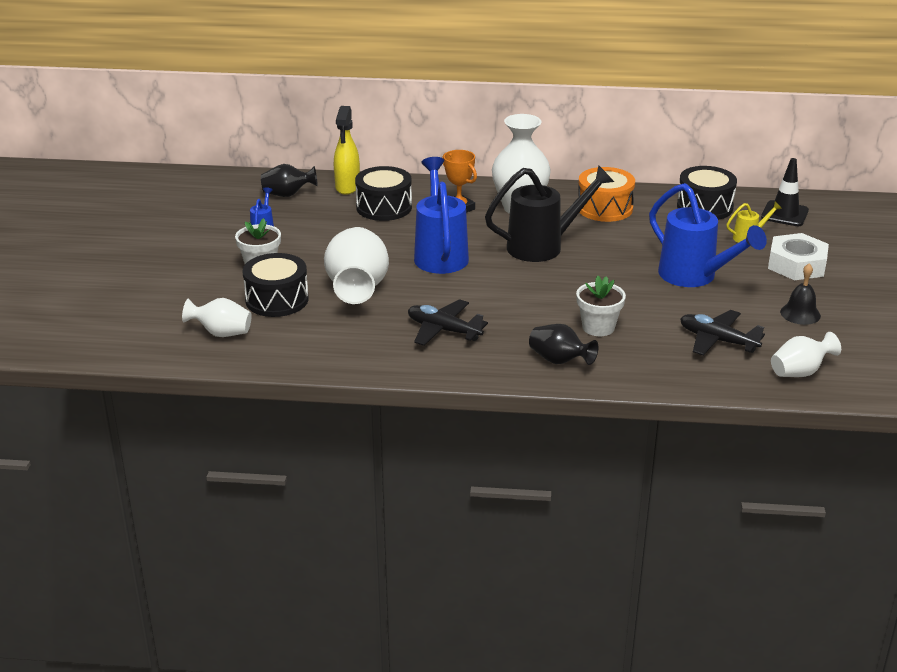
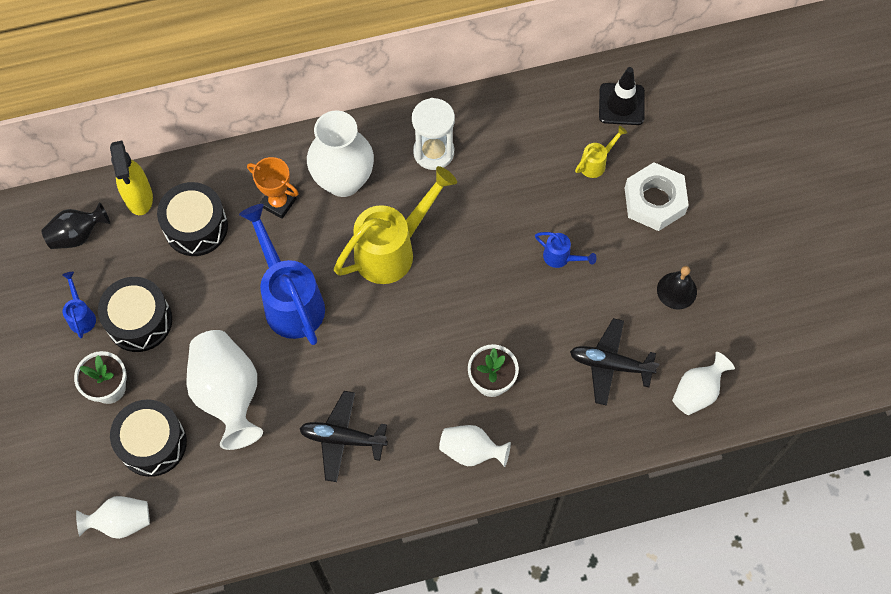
camera: 20 degrees left, 35 degrees up
(544, 246) = (393, 249): black watering can -> yellow watering can
(559, 361) = (471, 451): black vase -> white vase
(604, 208) = (433, 152): orange drum -> white hourglass
(695, 277) = (561, 258): blue watering can -> blue watering can, size x0.45
(704, 207) = (537, 116): black drum -> black drum (139, 321)

